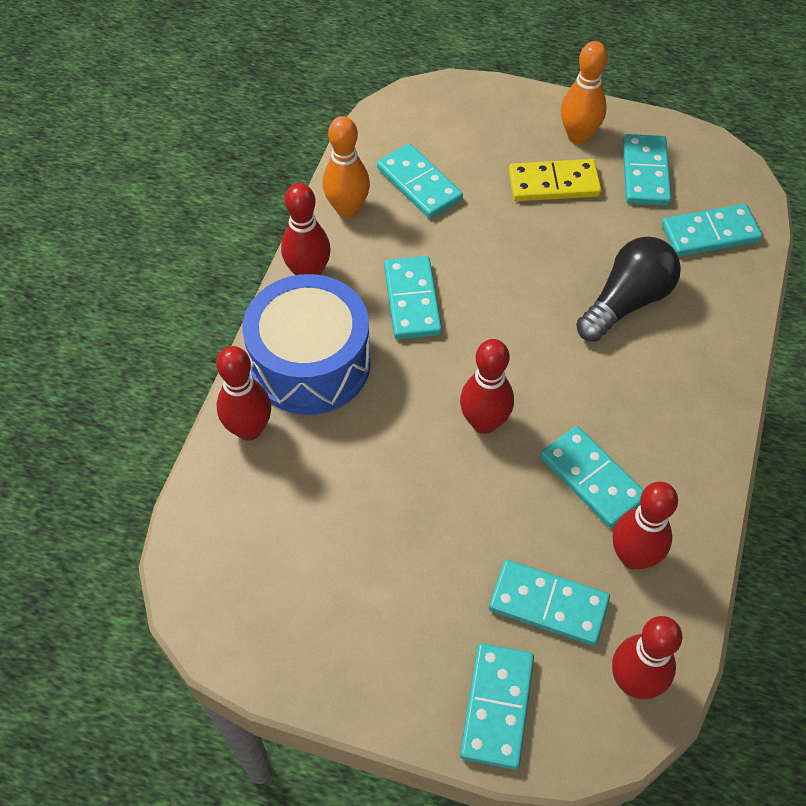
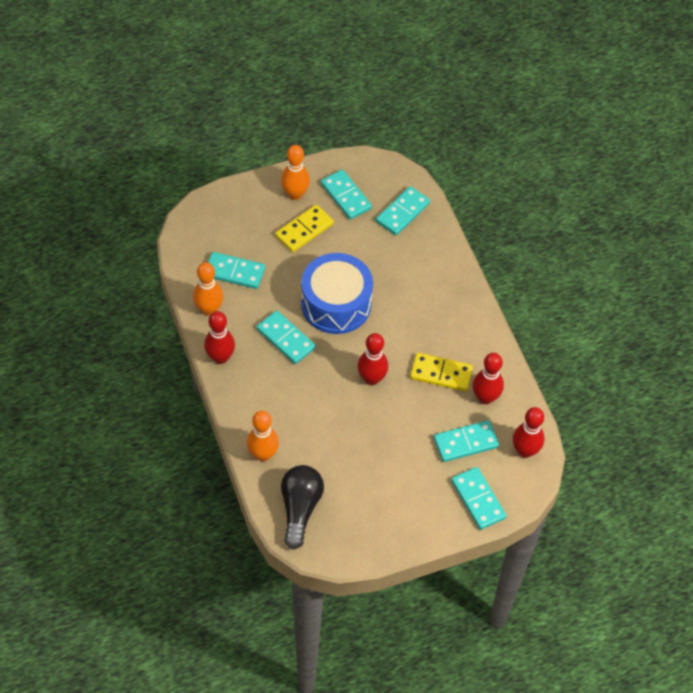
camera: 40 degrees left, 0 degrees up
(249, 429) = (263, 454): red bowling pin -> orange bowling pin
(310, 363) = (263, 403): blue drum -> blue drum (336, 304)
(592, 478) = (441, 373): turquoise domino -> yellow domino
(626, 302) = (390, 275): black light bulb -> black light bulb (300, 508)

